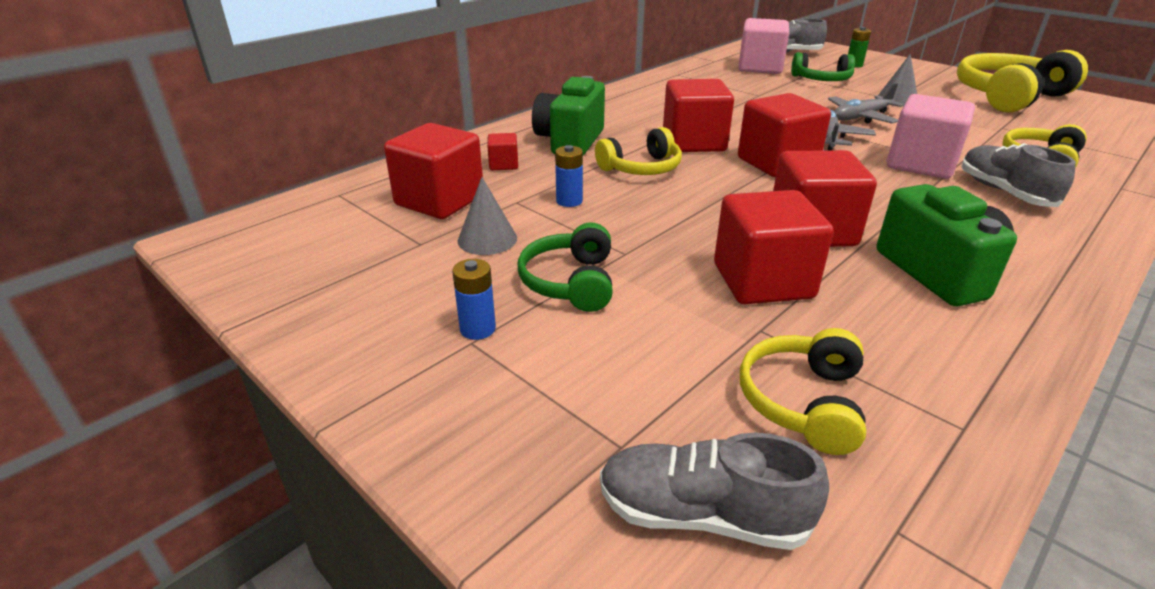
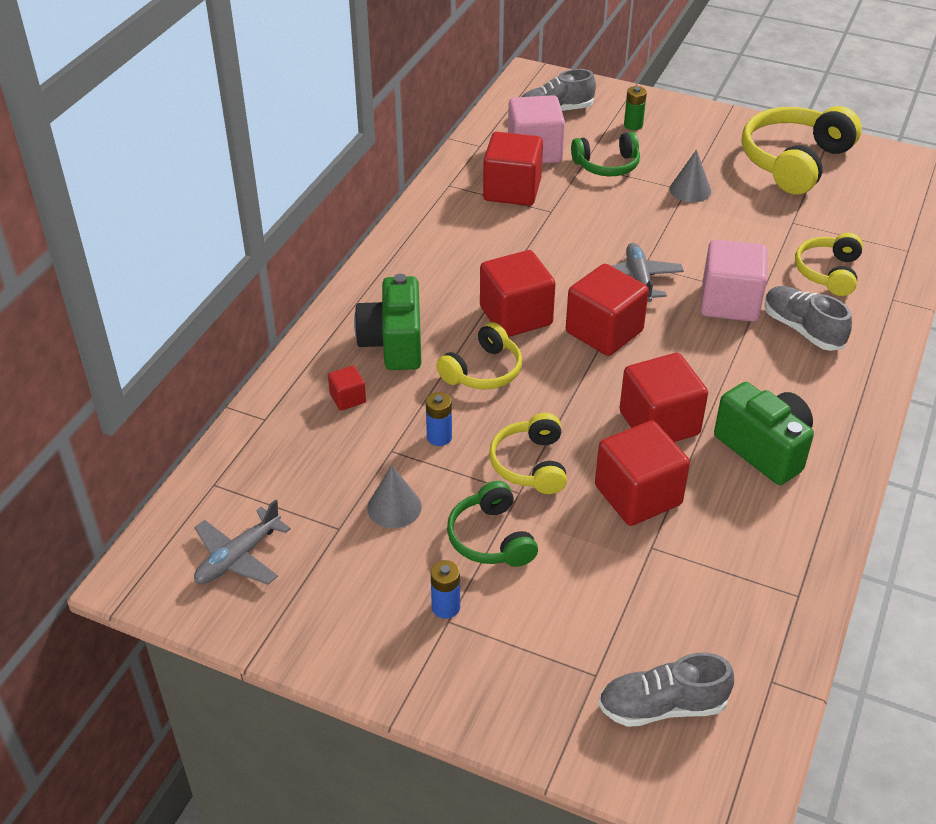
camera: 20 degrees left, 10 degrees up
(439, 201) = (319, 468): red cube -> red cube (512, 190)
(803, 402) = (697, 604): yellow headphones -> yellow headphones (531, 464)
(861, 117) = (662, 233): grey plane -> grey plane (238, 557)

